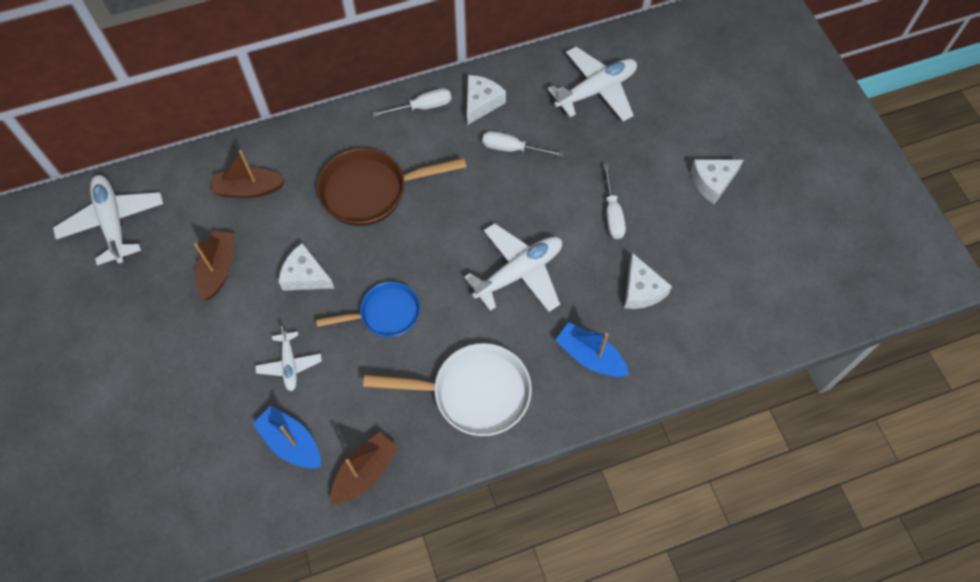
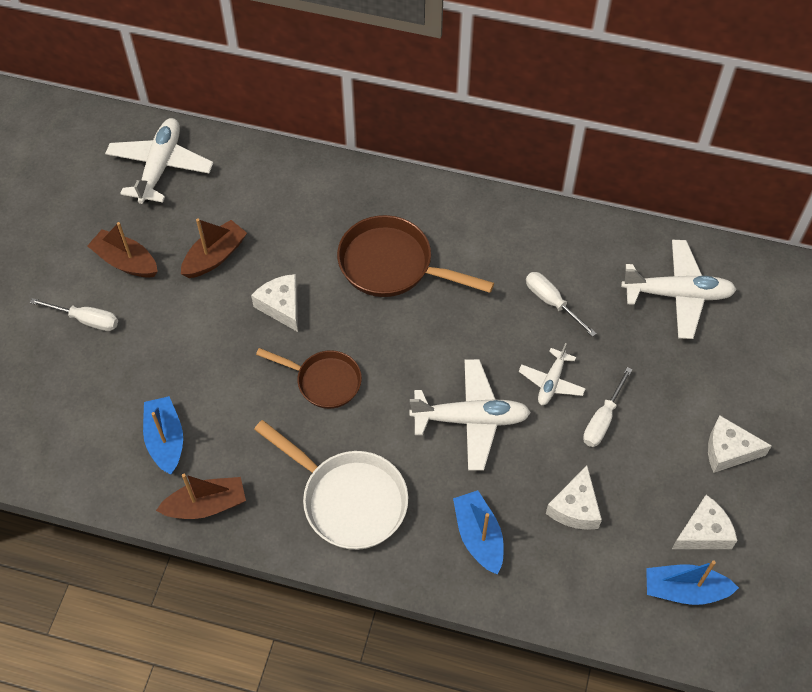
camera: 35 degrees right, 5 degrees down
(249, 189) = (289, 202): brown boat -> brown boat (126, 261)
(289, 364) = (212, 373): white plane -> white plane (551, 382)
(385, 314) = (324, 381): blue pan -> brown pan
(422, 107) = (496, 216): white screwdriver -> white screwdriver (86, 320)
(481, 103) = (554, 243): white cheese -> white cheese (703, 532)
(756, 300) = (684, 590): none -> blue boat

